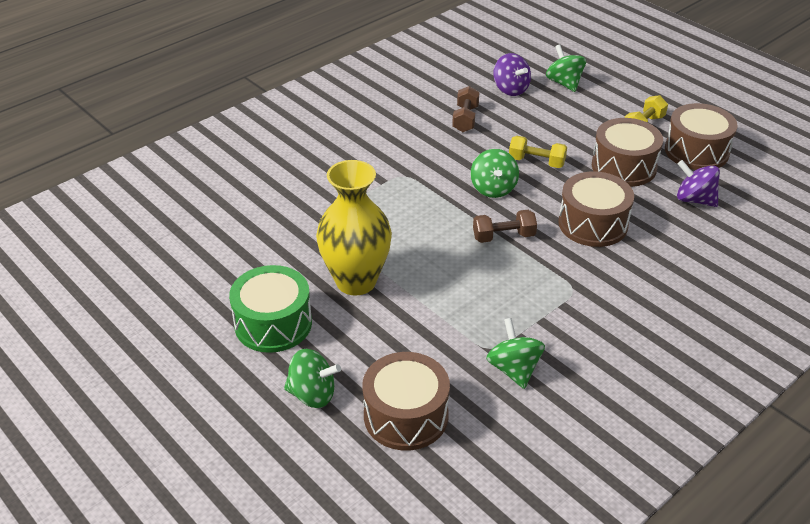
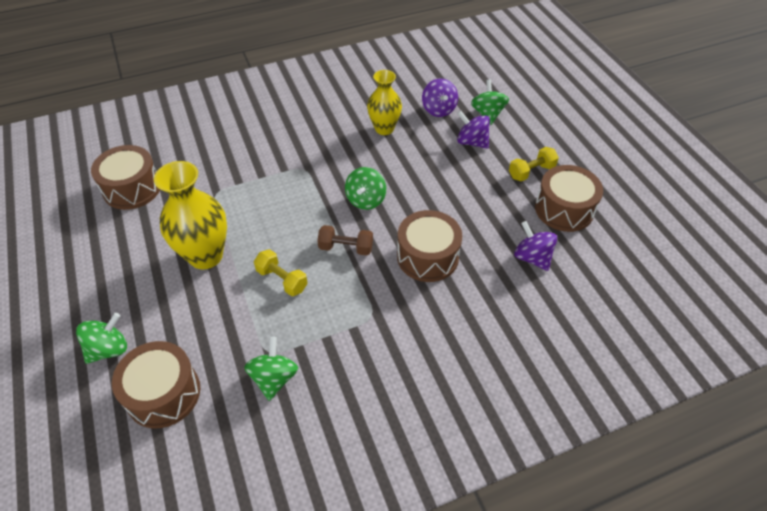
camera: 20 degrees right, 10 degrees up
(273, 324) = (122, 275): green drum -> none
(312, 394) = (109, 349): green spinning top -> green spinning top turned 75 degrees counterclockwise
(465, 119) = (384, 129): brown dumbbell -> yellow vase
(536, 162) = (417, 184): yellow dumbbell -> yellow dumbbell (282, 280)
(566, 112) = (472, 142): none -> purple spinning top
(624, 166) = (489, 208): brown drum -> brown drum (132, 188)

